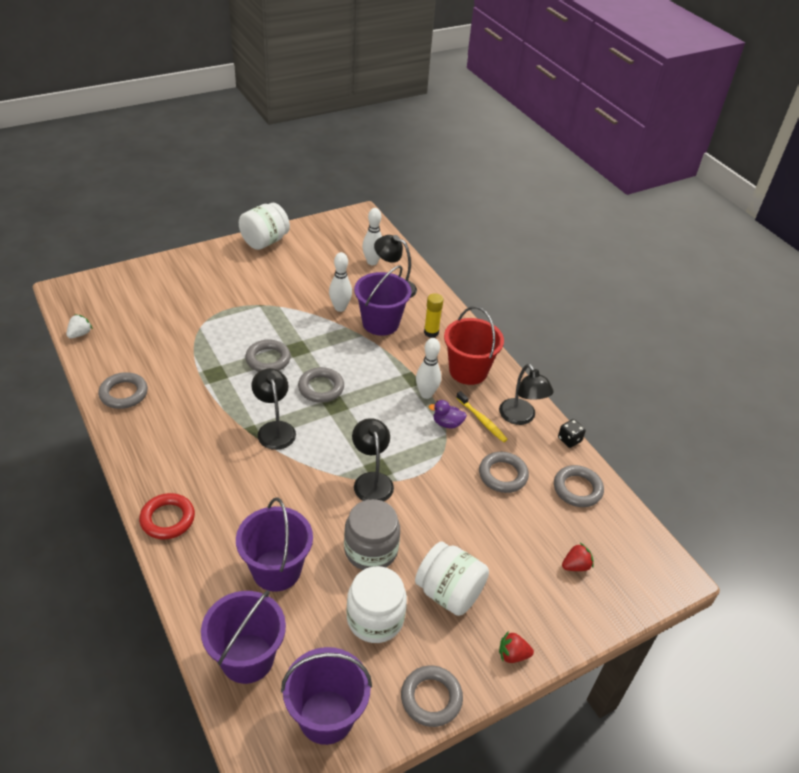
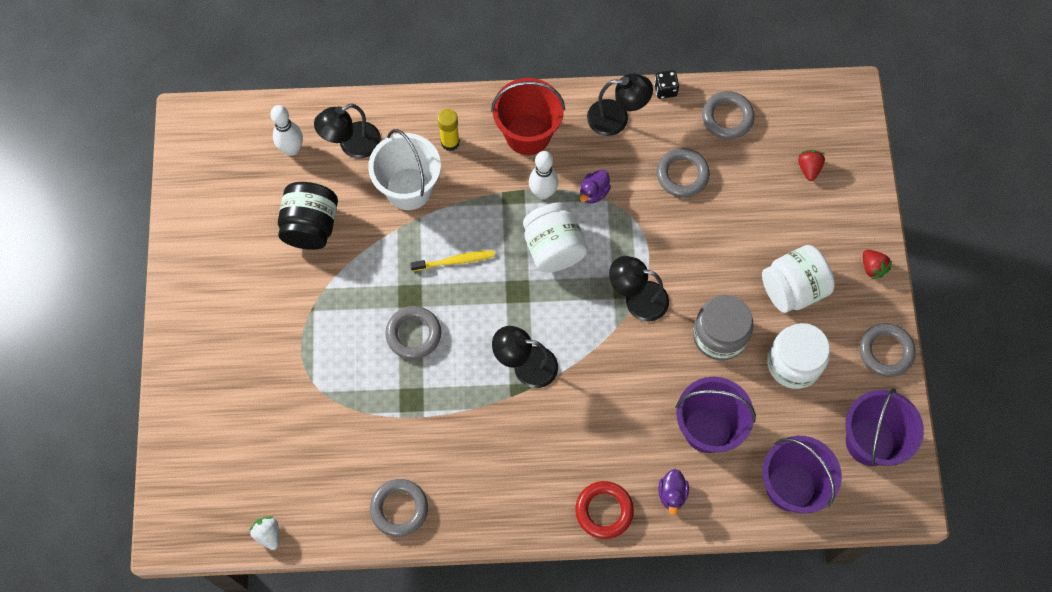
camera: 60 degrees left, 25 degrees up
(202, 563) = (672, 494): none -> purple duck
(265, 241) = (185, 258): white jar -> white jar (553, 248)
(321, 286) = (311, 226): none -> black jar
(321, 388) = (485, 295): grey ring -> none
(340, 308) = (361, 221): white bowling pin -> none
(380, 323) = (409, 189): purple bucket -> white bucket
(482, 420) = (604, 157): yellow toothbrush -> yellow toothbrush (455, 261)
(512, 655) = (872, 268): red strawberry -> red strawberry turned 60 degrees counterclockwise

